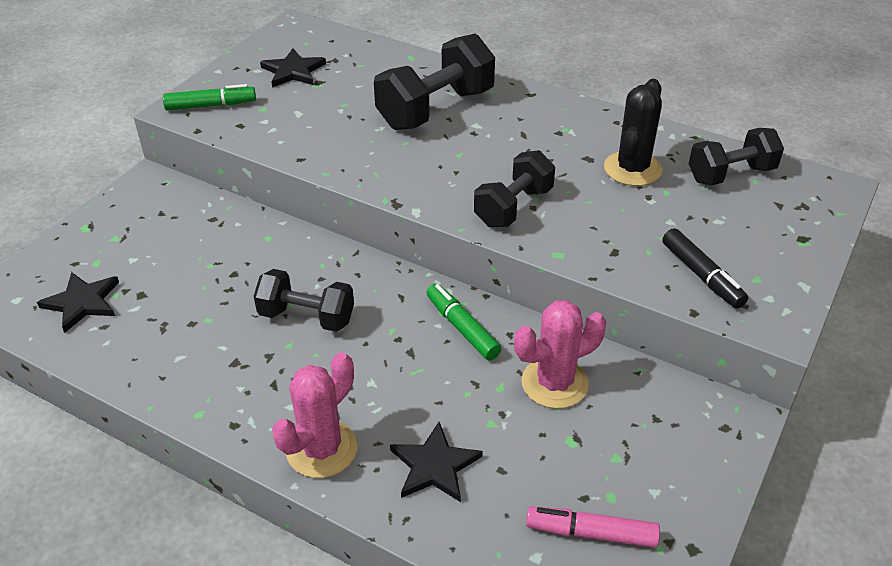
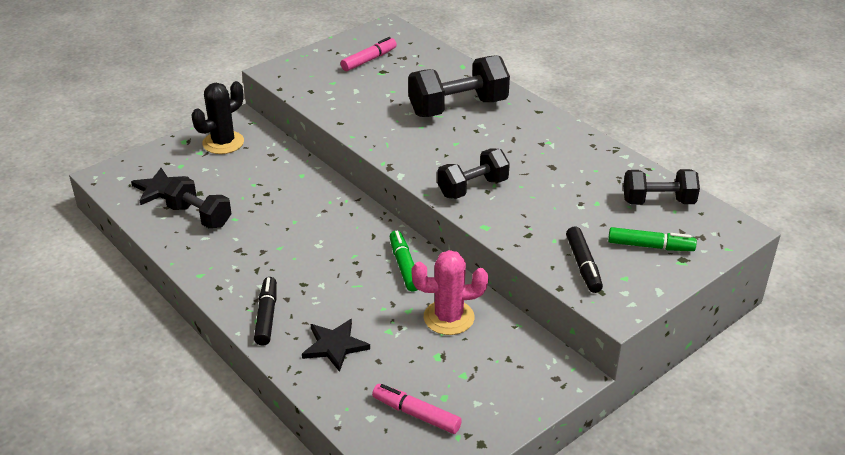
camera: 20 degrees right, 5 degrees down
(210, 105) = (297, 73): green marker -> green marker (650, 246)
(293, 71) = (369, 60): black star -> pink marker
(307, 317) = (301, 233): black dumbbell -> black dumbbell (200, 216)
(321, 449) = (266, 316): pink cactus -> black marker
(632, 169) = (581, 181): black cactus -> black cactus (223, 143)

